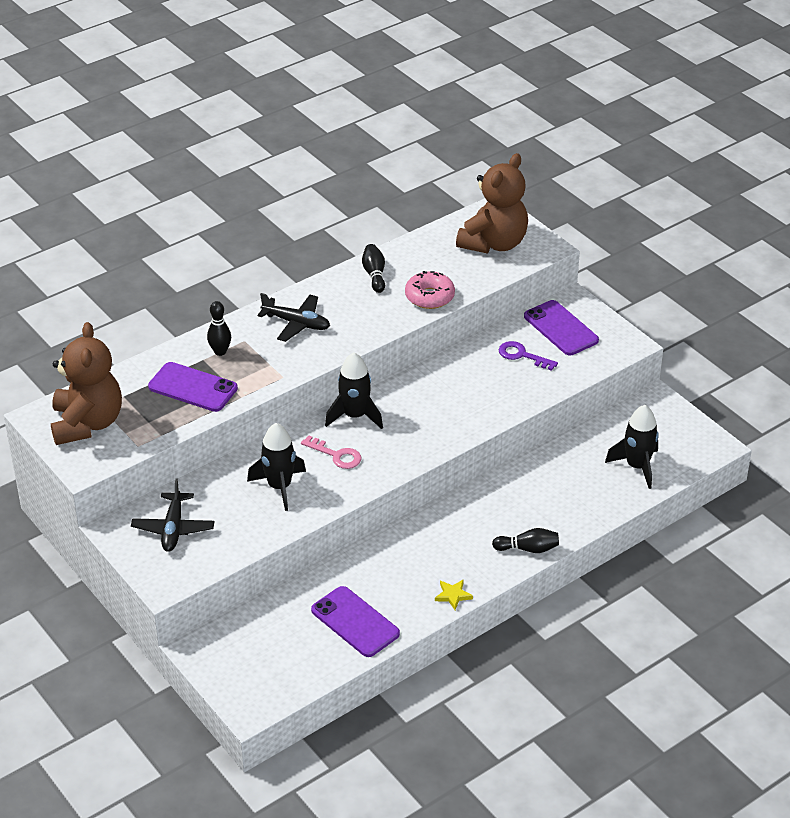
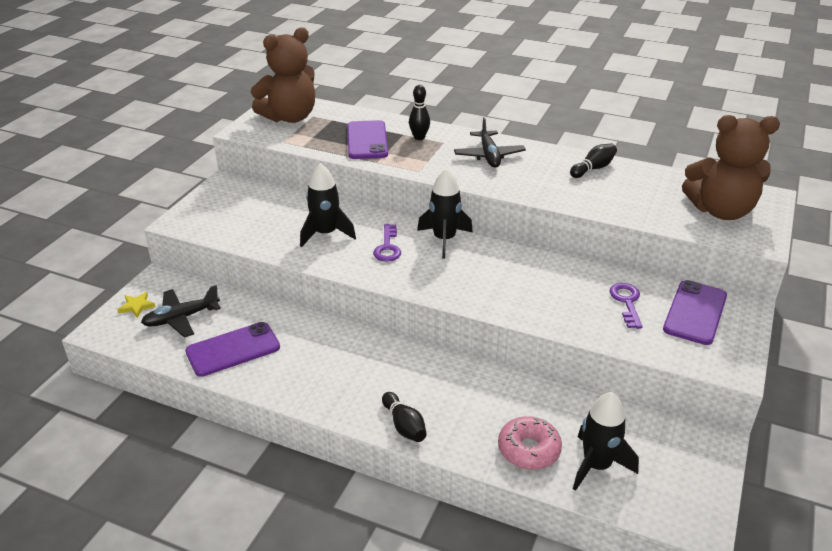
camera: 60 degrees right, 5 degrees down
(173, 528) = (242, 205): black plane -> black plane (181, 318)
(336, 455) = (387, 247): pink key -> purple key
(355, 622) = (233, 349): purple phone -> purple phone turned 45 degrees clockwise
(429, 297) = (601, 203): pink donut -> pink donut (529, 450)
(453, 595) = (304, 397): yellow star -> yellow star (137, 306)

